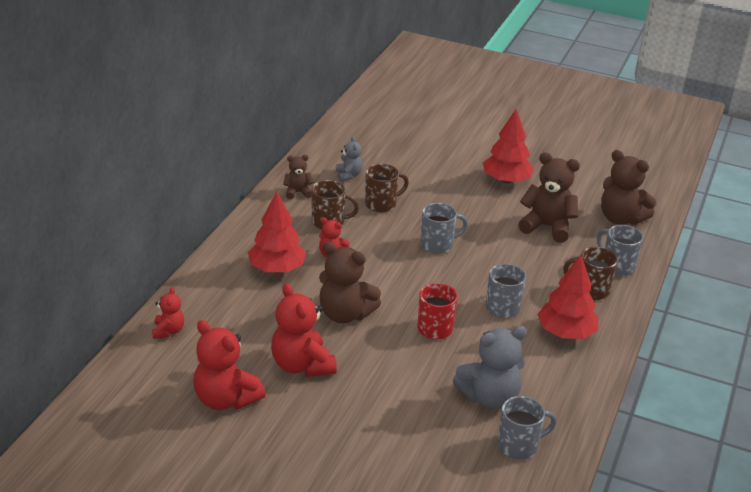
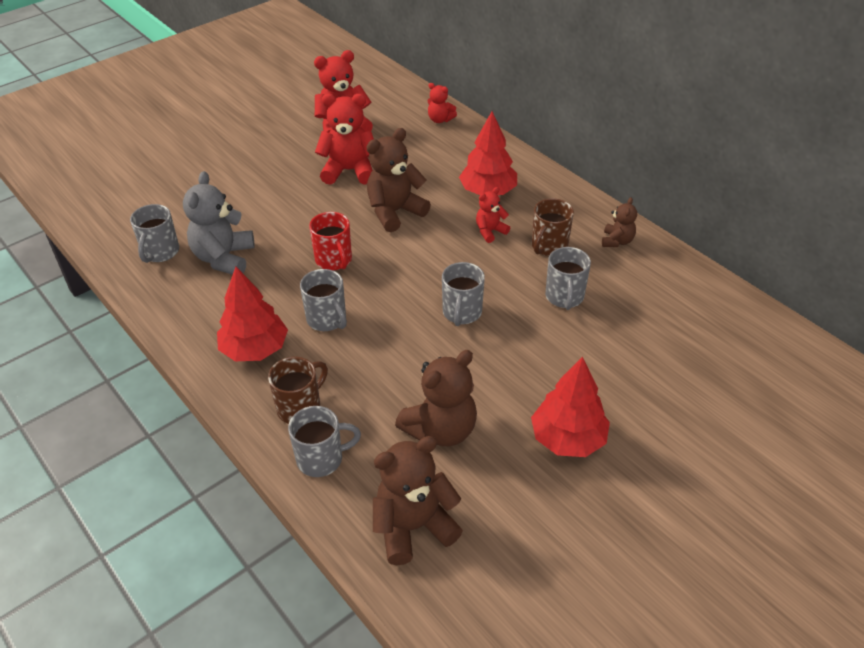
camera: 120 degrees right, 10 degrees up
(348, 175) = (639, 291): grey teddy bear -> none
(381, 204) = (564, 297): brown mug -> grey mug

